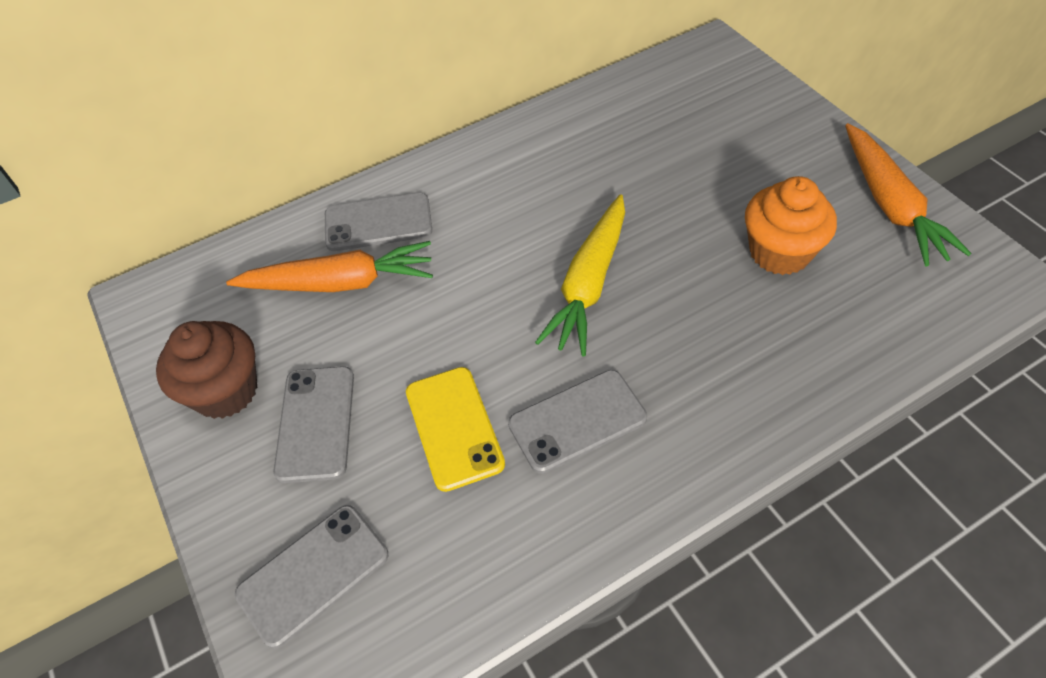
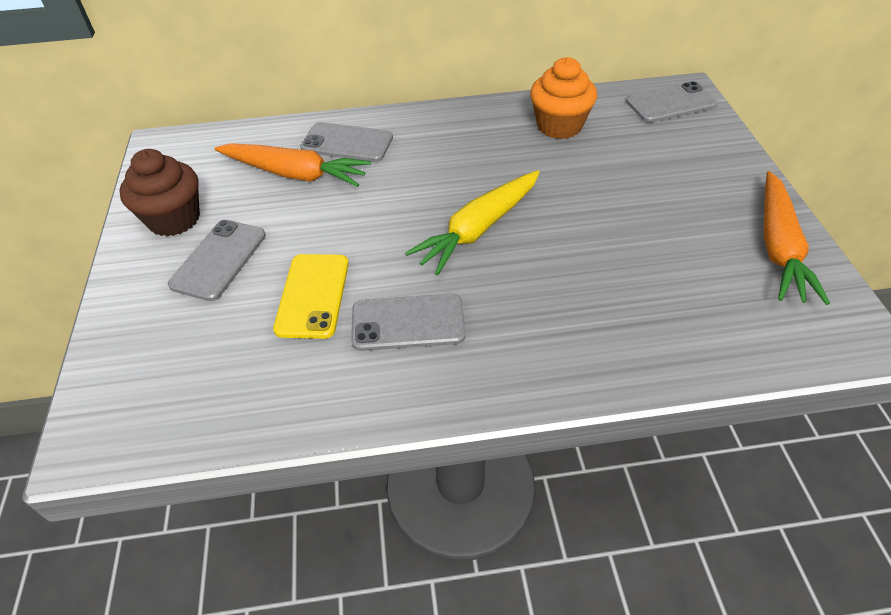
camera: 20 degrees right, 5 degrees down
(313, 574) = (152, 358): grey phone -> grey phone (670, 103)
(779, 252) = (653, 254): orange cupcake -> orange cupcake (559, 126)

